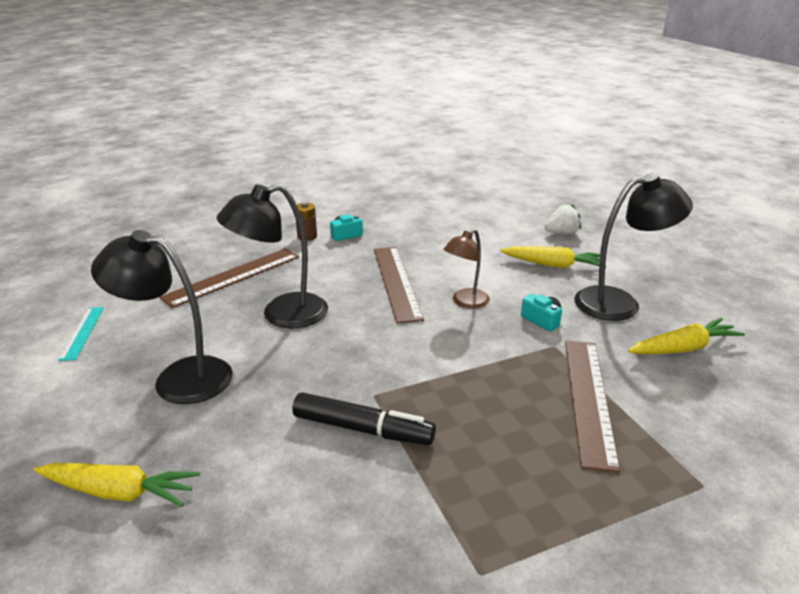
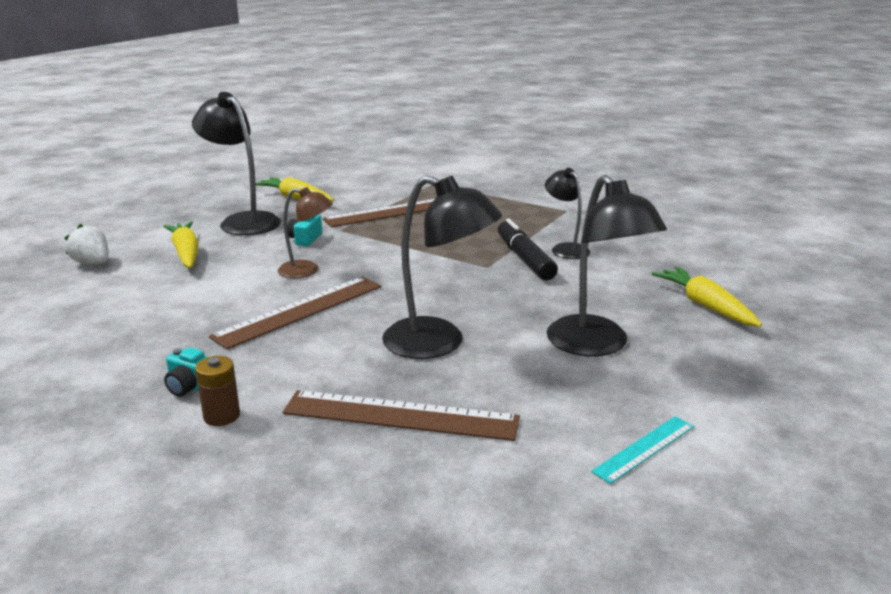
camera: 125 degrees left, 5 degrees down
(353, 478) = (565, 249): none -> black lamp

